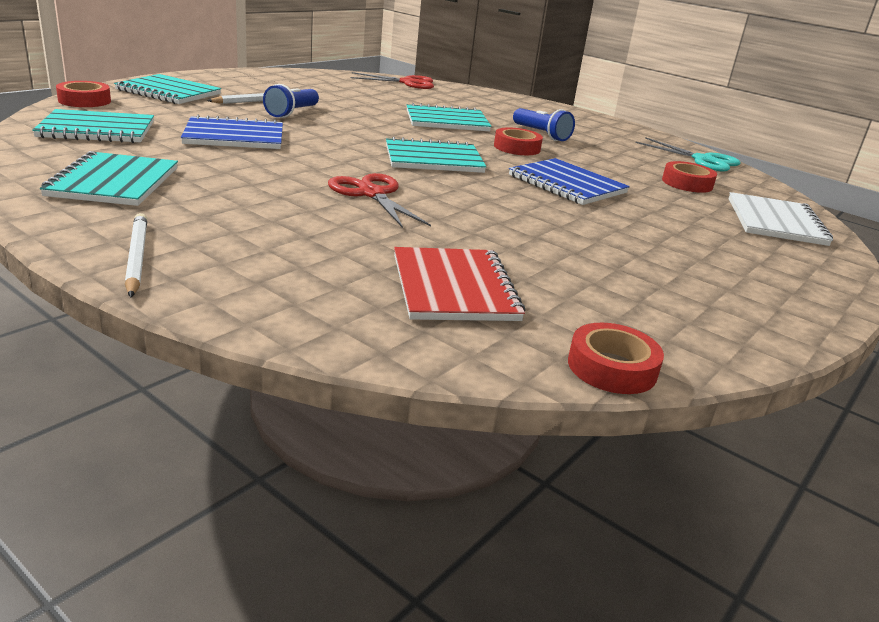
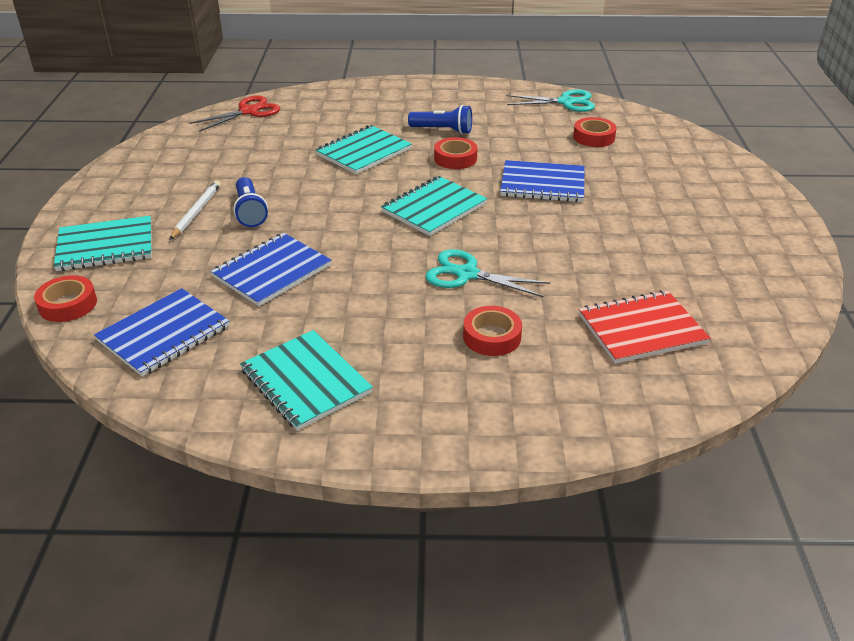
camera: 35 degrees left, 10 degrees up
(97, 130) = (164, 334): turquoise notebook -> blue notebook
(137, 257) = (464, 435): white pencil -> none
(371, 194) = (466, 274): red scissors -> turquoise scissors
(453, 287) = (641, 329): red notebook -> red notebook turned 60 degrees counterclockwise
(612, 367) = (781, 335): red tape -> red tape (492, 337)
(775, 222) = (680, 151): white notebook -> none

